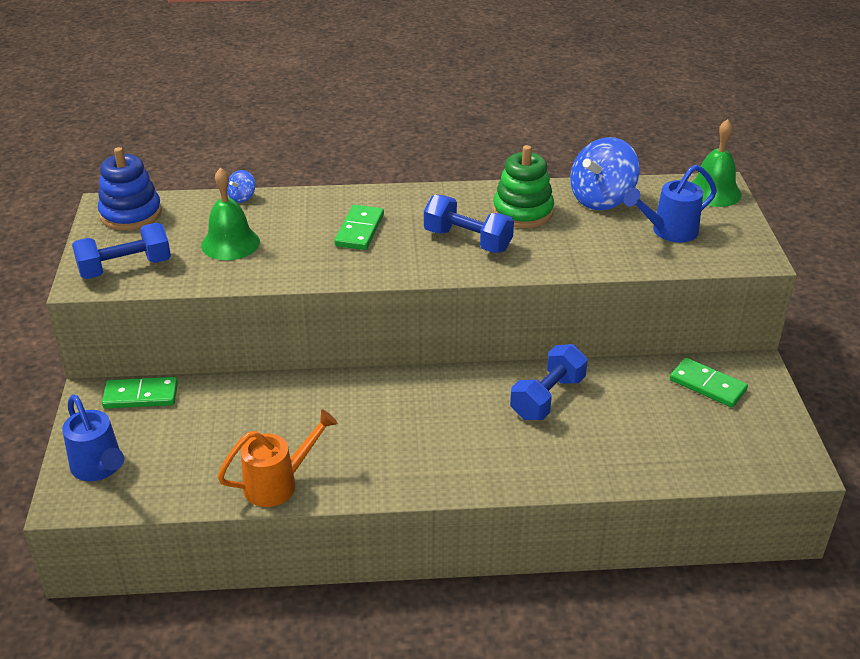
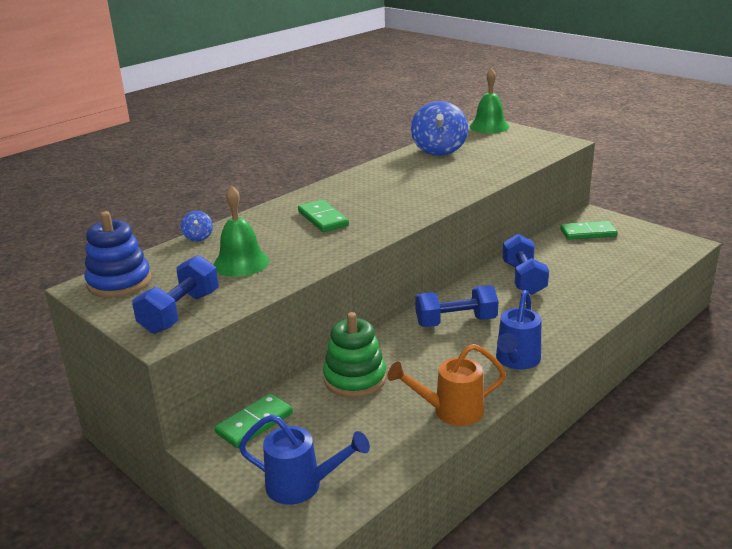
camera: 40 degrees left, 10 degrees down
(278, 484) = (451, 411): orange watering can -> orange watering can turned 120 degrees counterclockwise
(467, 241) = (402, 196): blue dumbbell -> blue dumbbell (456, 322)
(523, 212) = (407, 171): green stacking toy -> green stacking toy (355, 379)
(669, 231) = (502, 149): blue watering can -> blue watering can (516, 360)

